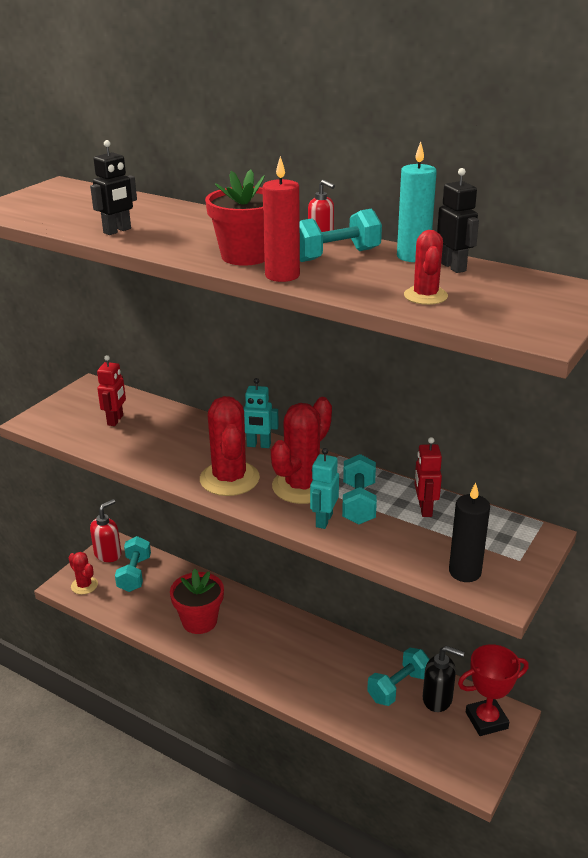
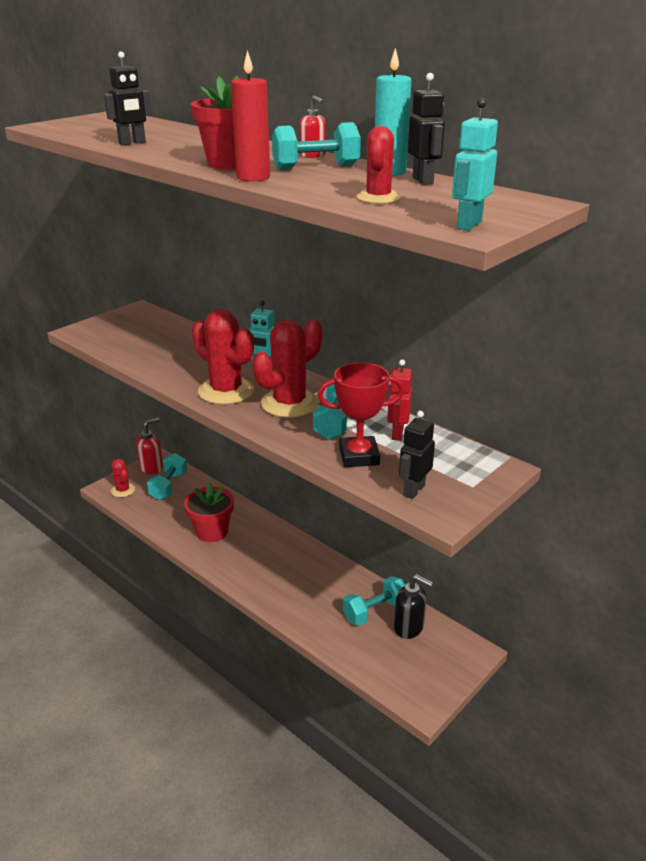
camera: 10 degrees right, 0 degrees up
(115, 420) = (147, 336): red robot -> none
(229, 479) = (226, 391): red cactus -> red cactus turned 45 degrees counterclockwise
(323, 520) = (297, 433): turquoise robot -> turquoise robot (468, 225)
(465, 572) = (413, 490): black candle -> black robot
(486, 720) = (450, 653): red trophy -> red trophy (359, 456)

